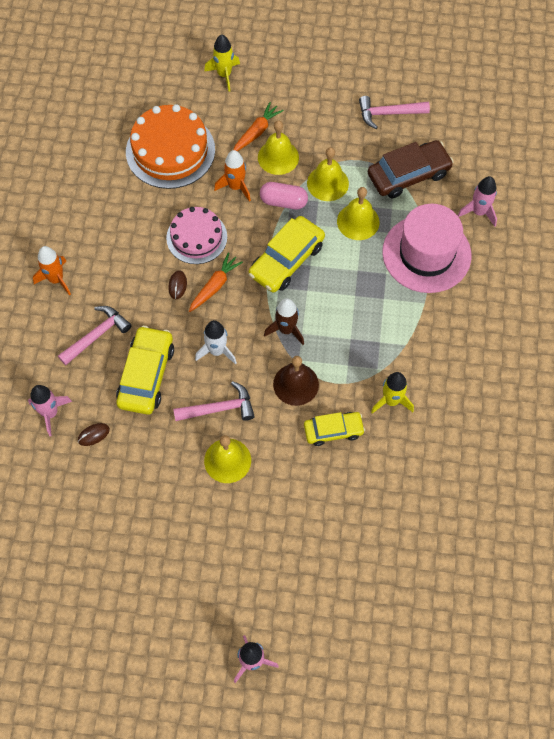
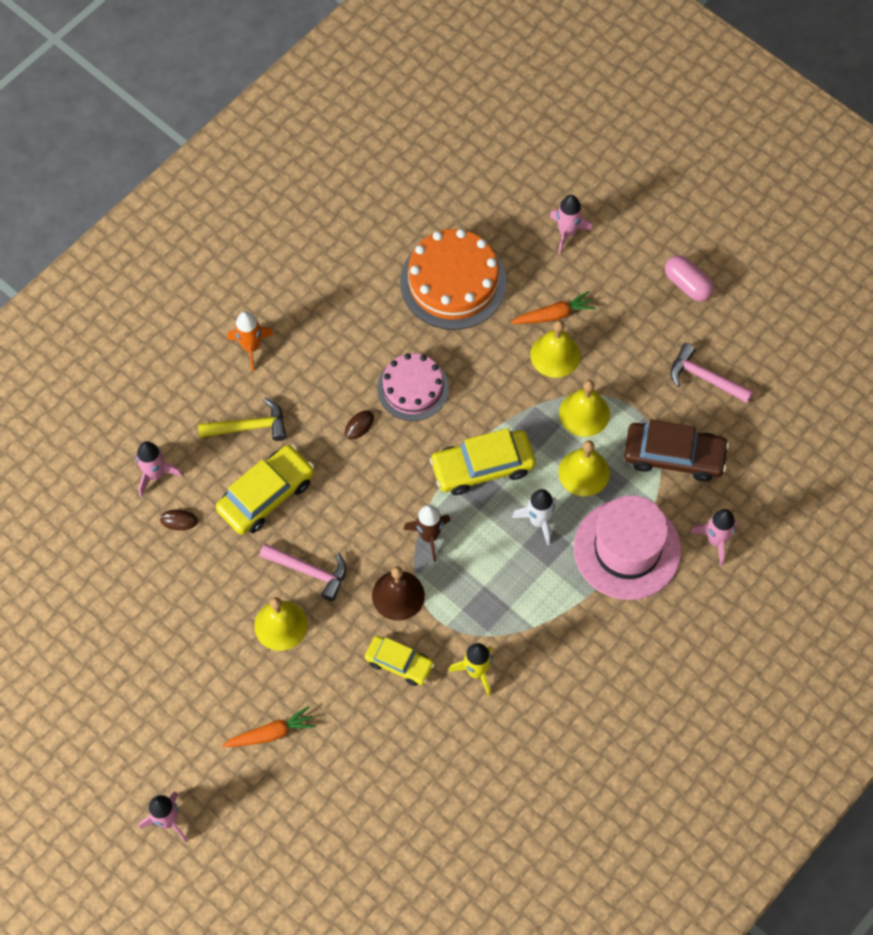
camera: 35 degrees right, 0 degrees up
(97, 335) = (249, 427): pink hammer -> yellow hammer
(215, 286) = (394, 449): orange carrot -> orange carrot (271, 733)
(217, 351) = (348, 514): white rocket -> white rocket (538, 521)
(224, 75) = (567, 233): yellow rocket -> pink rocket
(236, 187) = (489, 360): orange rocket -> none
(283, 202) = (525, 405): pink capsule -> pink capsule (687, 284)

